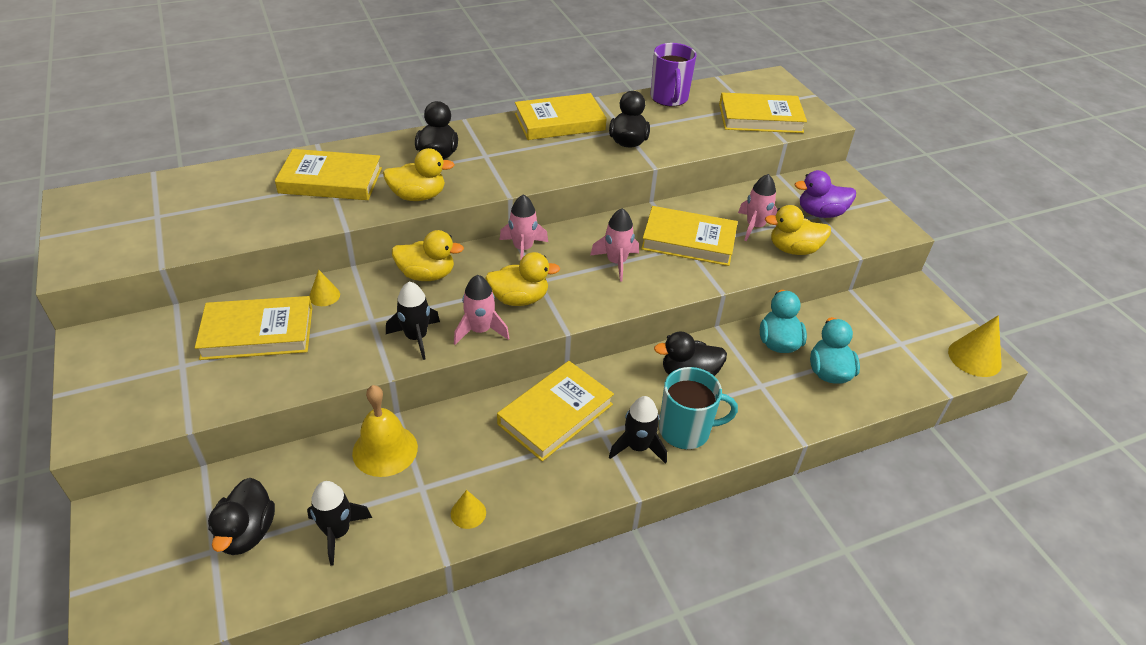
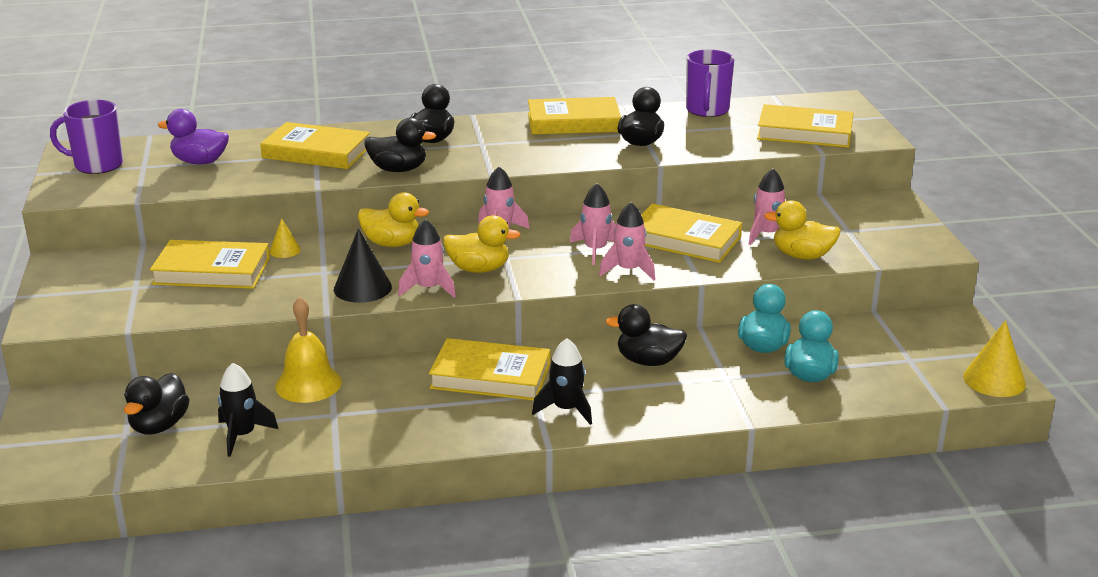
camera: 15 degrees right, 15 degrees down
(106, 218) = (97, 165): none -> purple mug
(416, 337) = (362, 288): black rocket -> black cone
(418, 196) = (398, 169): yellow duck -> black duck
(468, 513) = (372, 437): yellow cone -> none
(555, 414) = (490, 376): yellow book -> yellow book turned 45 degrees clockwise
(654, 284) = (628, 270): none -> pink rocket
(686, 430) = (624, 402): turquoise mug -> none
(820, 213) = (851, 229): purple duck -> purple duck (200, 162)

